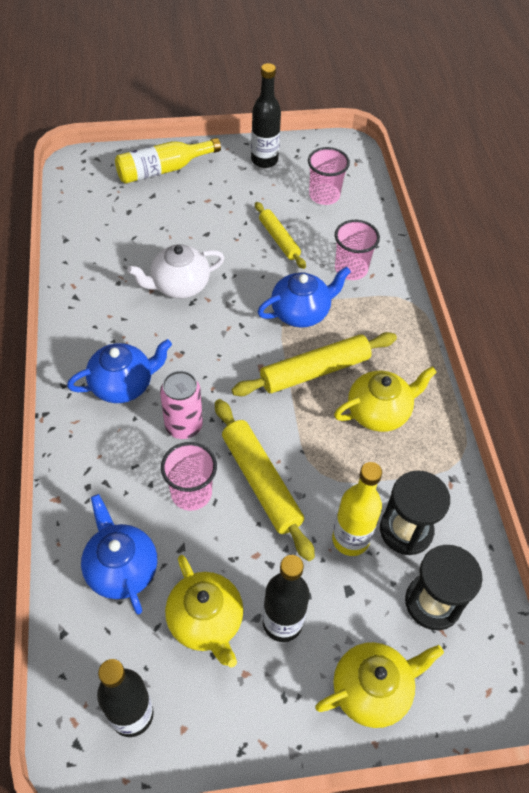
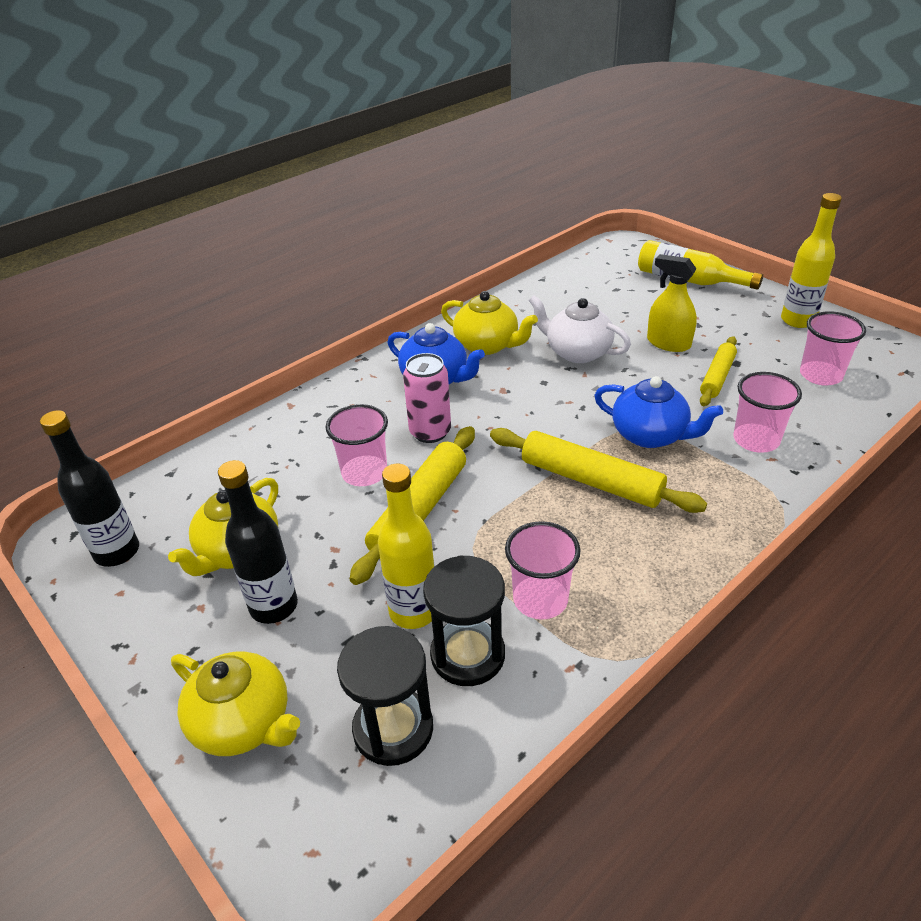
camera: 60 degrees right, 15 degrees down
(121, 568) = (253, 472): blue teapot -> none
(221, 234) = (668, 343): none -> yellow spray bottle
(264, 160) = (798, 320): black bottle -> yellow bottle
(379, 412) = (599, 554): yellow teapot -> yellow teapot (487, 345)
(391, 465) = (540, 599): none -> pink cup

